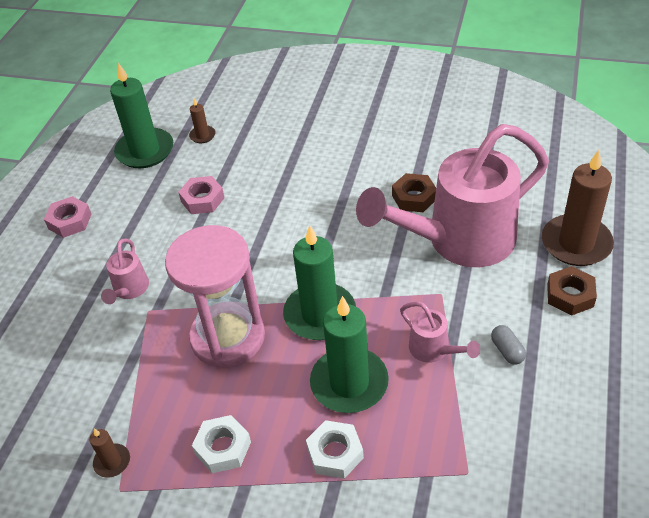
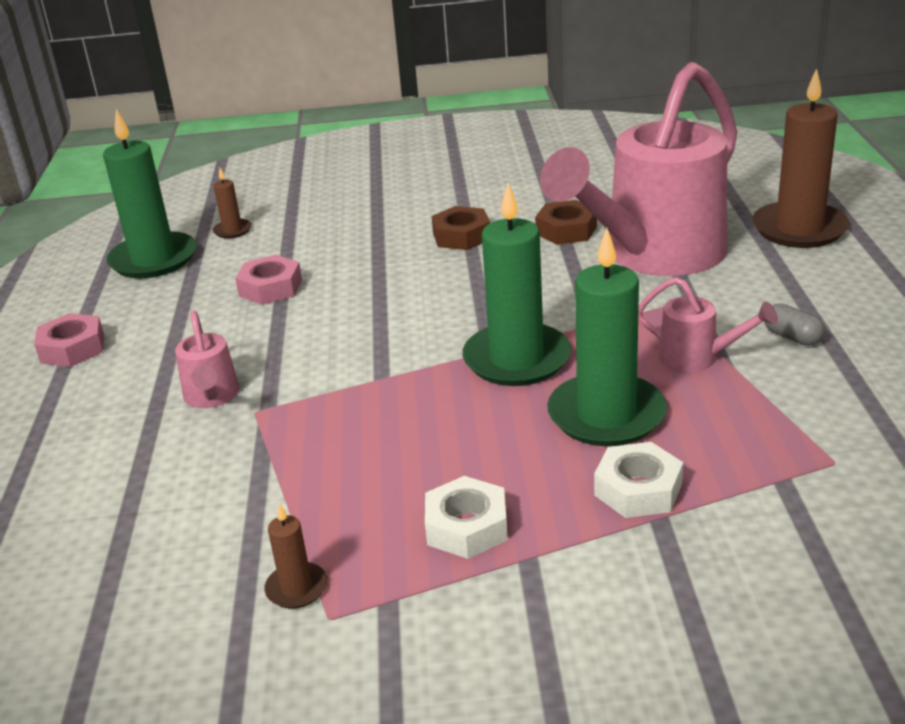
camera: 20 degrees left, 15 degrees down
(228, 337) = (397, 411): pink hourglass -> none
(570, 295) = (829, 273): brown nut -> brown nut (461, 236)

